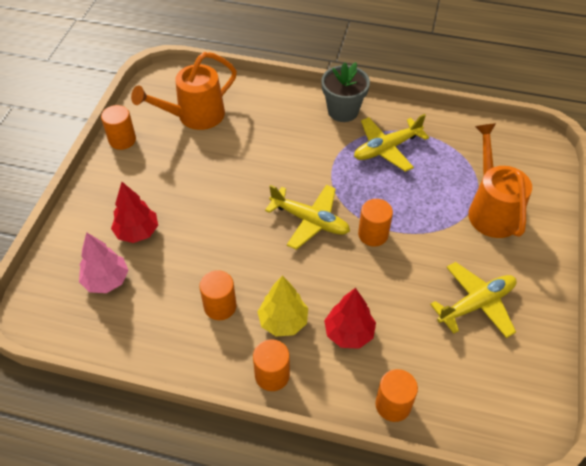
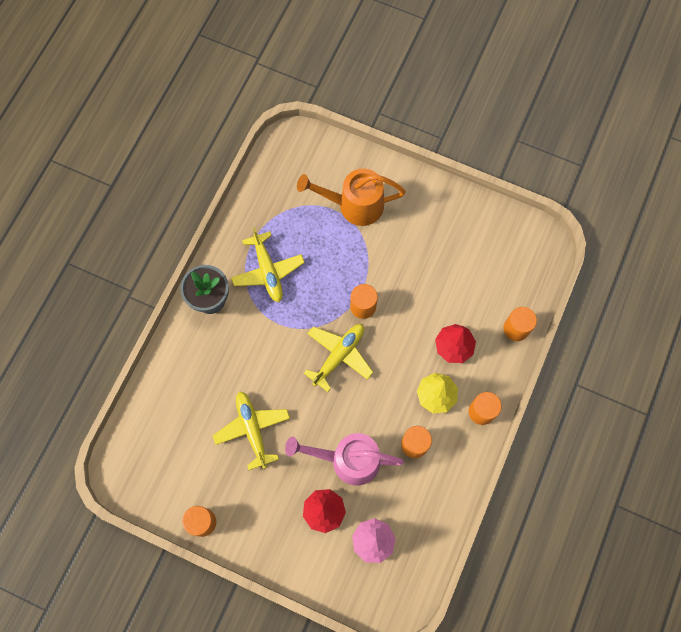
camera: 80 degrees left, 20 degrees up
(194, 116) = (185, 446): orange watering can -> none
(194, 245) = (347, 460): none -> pink watering can
(476, 304) = (442, 246): yellow plane -> yellow plane (252, 429)

